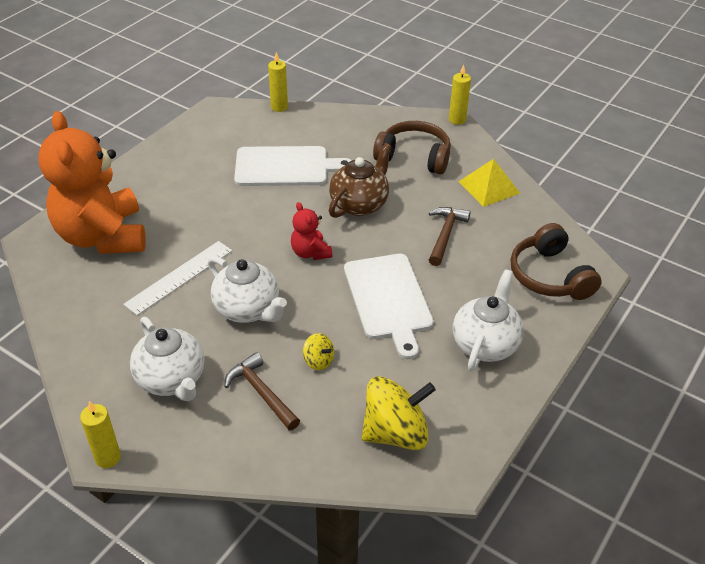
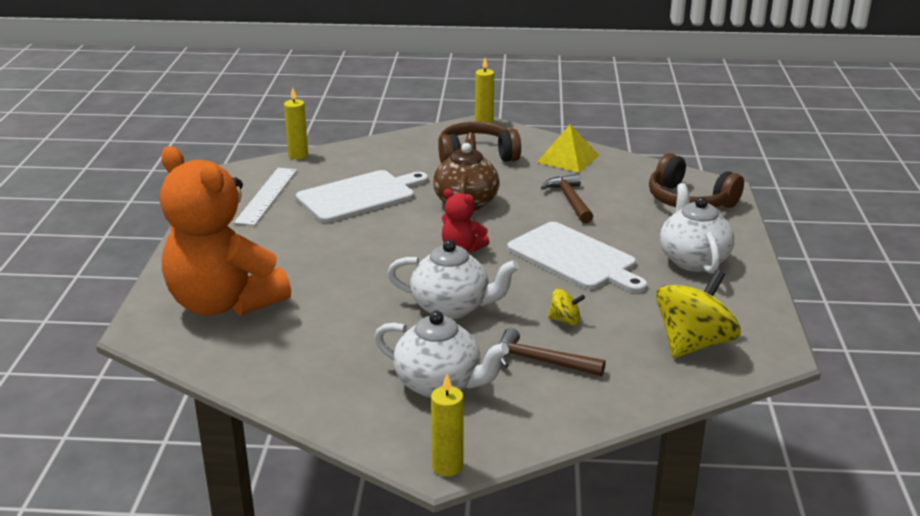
camera: 30 degrees left, 15 degrees down
(179, 277) = (351, 307): white ruler -> white ruler (267, 196)

